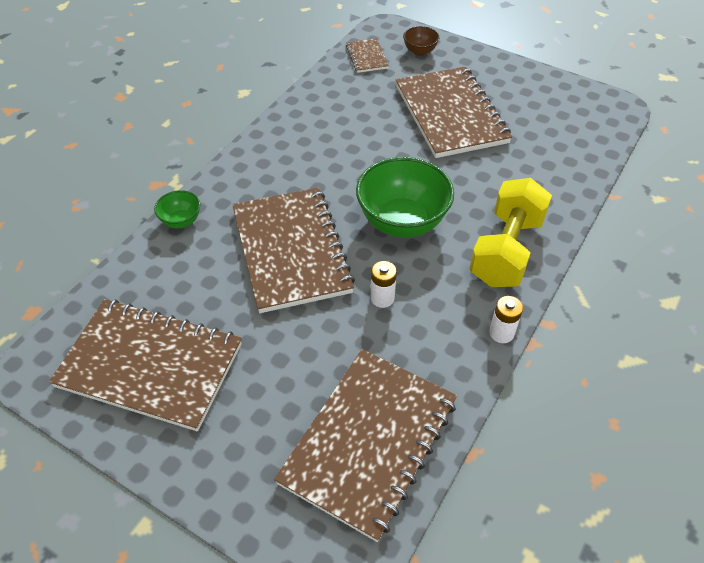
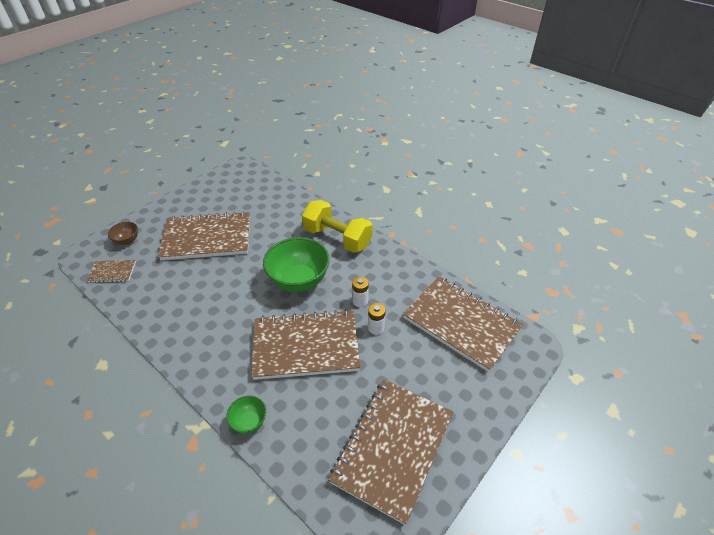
camera: 80 degrees left, 5 degrees down
(501, 333) = (396, 253): white battery -> white battery (376, 328)

